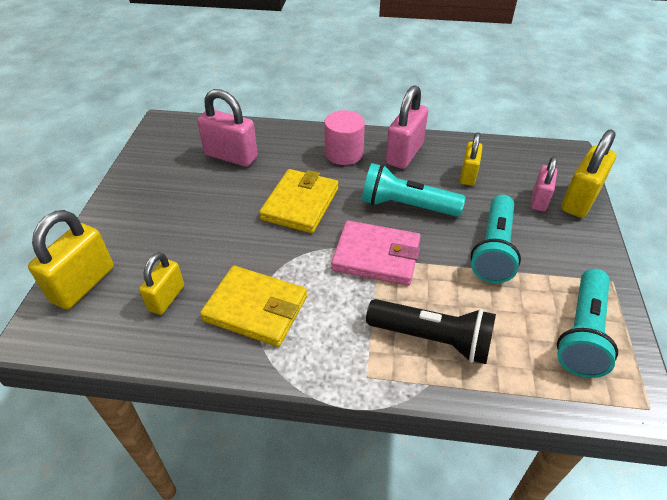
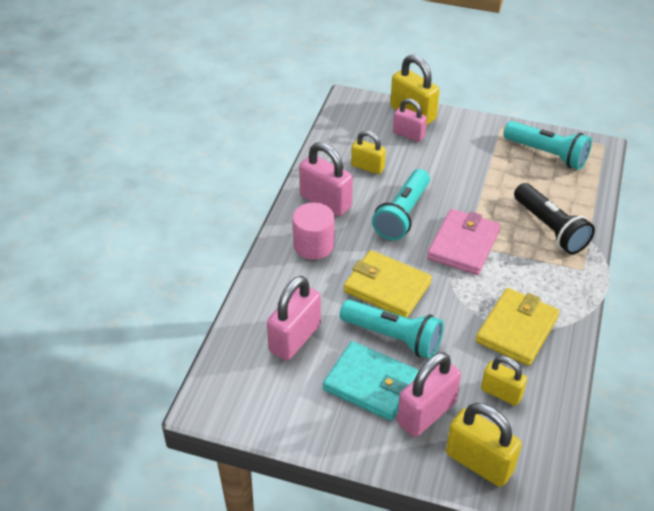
camera: 80 degrees left, 0 degrees up
(145, 243) = (426, 413): none -> pink padlock
(181, 204) = (370, 384): none -> turquoise wallet
(432, 339) = (550, 228): black flashlight -> black flashlight turned 120 degrees clockwise
(494, 249) = (463, 175): turquoise flashlight -> turquoise flashlight (393, 337)

